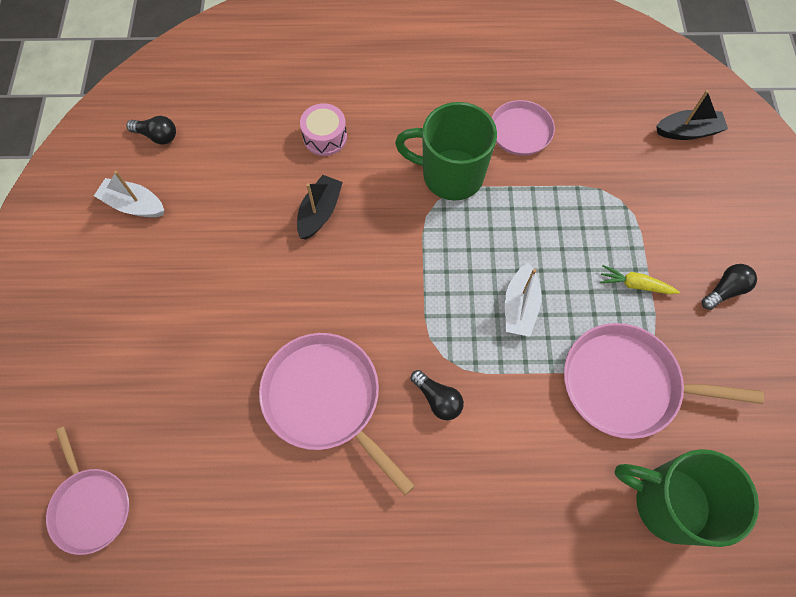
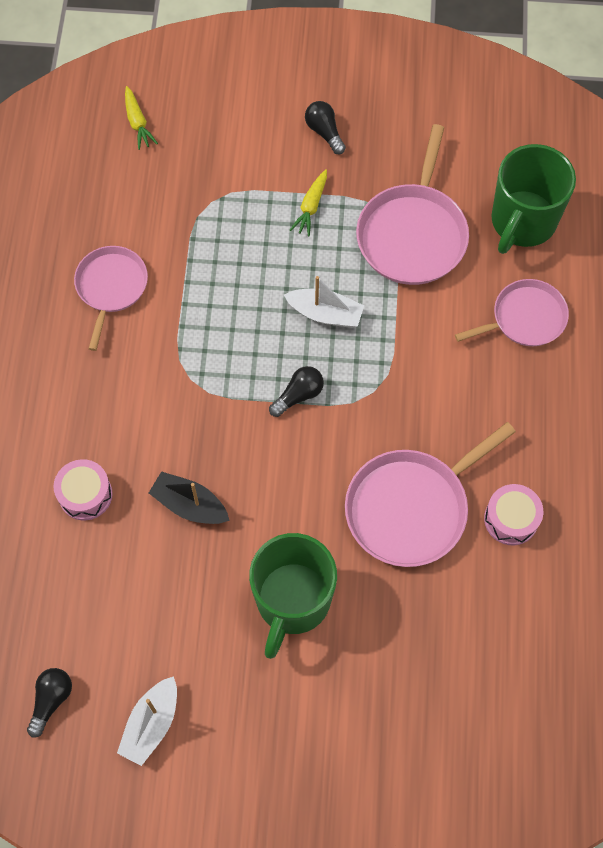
camera: 85 degrees left, 0 degrees up
(91, 506) = (512, 746): pink pan -> pink pan (525, 318)
(318, 499) = (511, 519): none -> pink drum
(438, 399) = (417, 401): black light bulb -> black light bulb (298, 395)
(450, 175) = (159, 362): green mug -> green mug (292, 601)
(688, 131) = (137, 122): black boat -> yellow carrot

